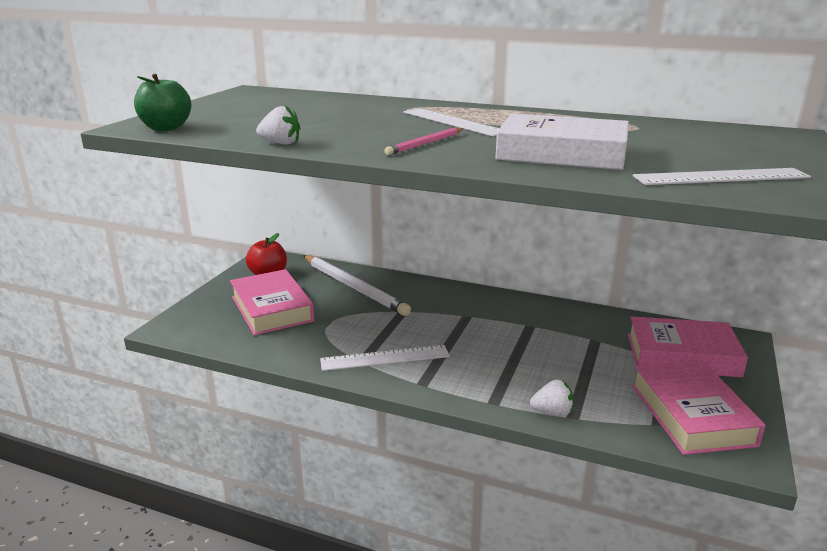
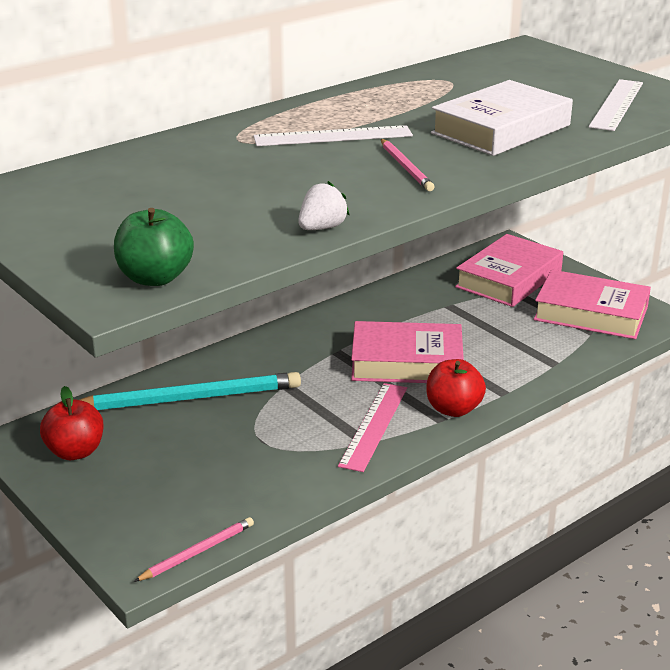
camera: 60 degrees left, 5 degrees up
(191, 340) = (197, 552): none -> pink pencil
(272, 309) = (179, 471): pink book -> pink book (406, 362)
(354, 287) = (189, 398): white pencil -> turquoise pencil
(385, 358) = (374, 426): white ruler -> pink ruler
(442, 385) = (453, 409): none -> red apple
(552, 412) = (541, 370): white strawberry -> none

